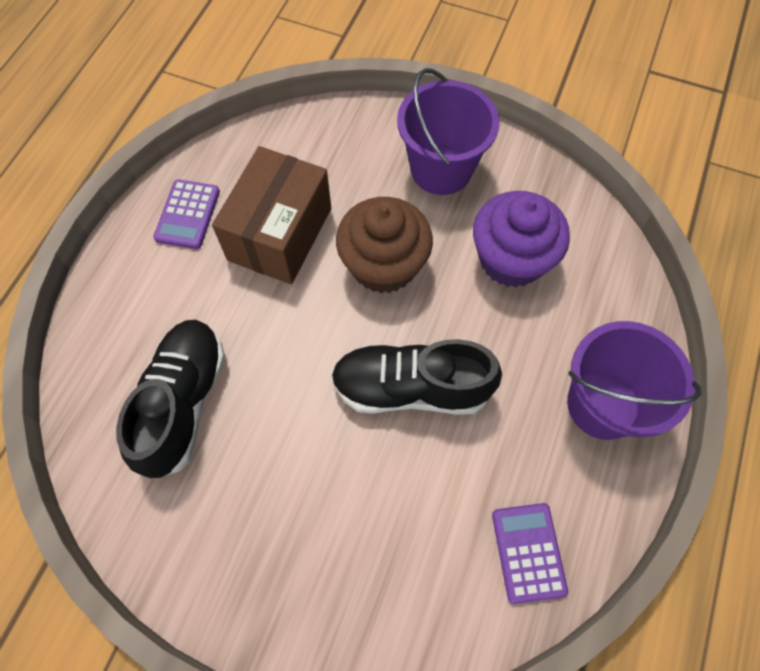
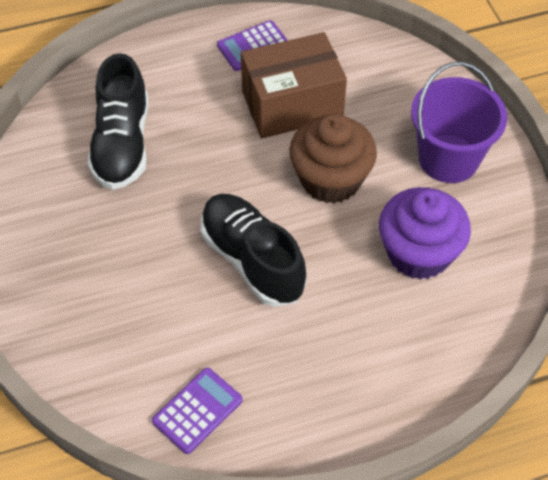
camera: 50 degrees right, 10 degrees down
(183, 403) = (122, 144): black shoe -> black shoe turned 120 degrees clockwise
(603, 404) = (356, 389): purple bucket -> none

